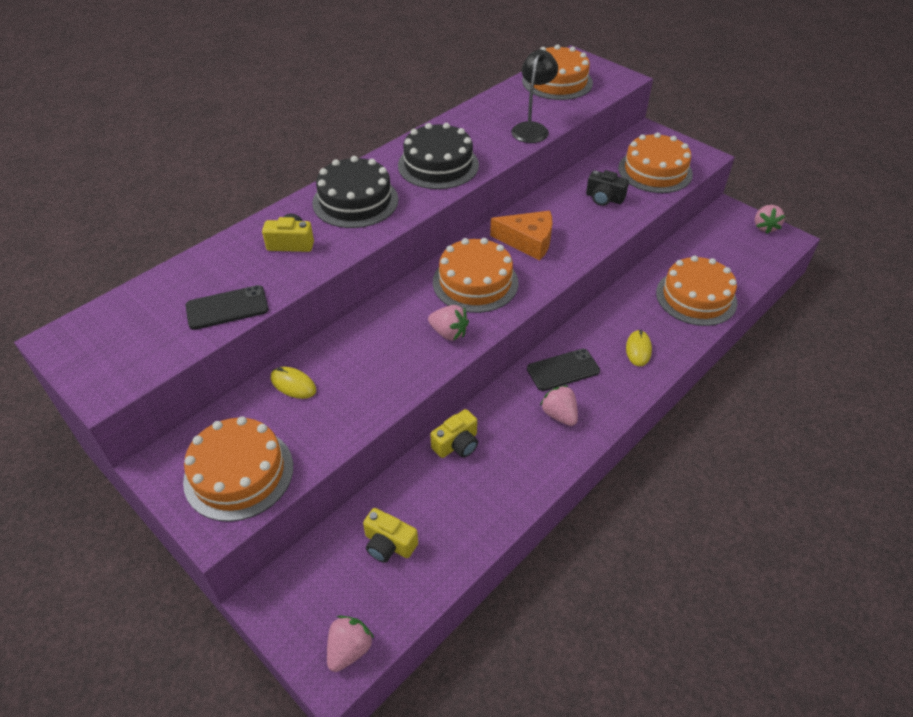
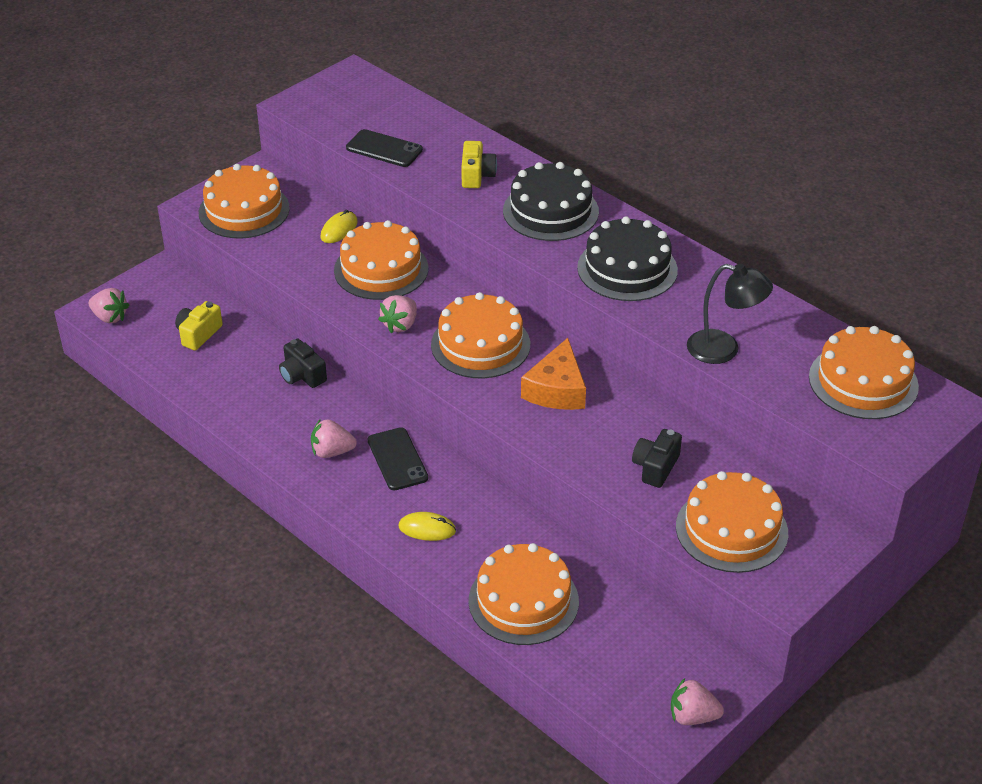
camera: 90 degrees right, 5 degrees down
(227, 308) = (384, 149): black phone -> black phone turned 45 degrees counterclockwise
(364, 349) = (381, 269): none -> orange cake
(457, 444) = (302, 375): yellow camera -> black camera
(559, 415) = (332, 452): pink strawberry -> pink strawberry turned 150 degrees counterclockwise

